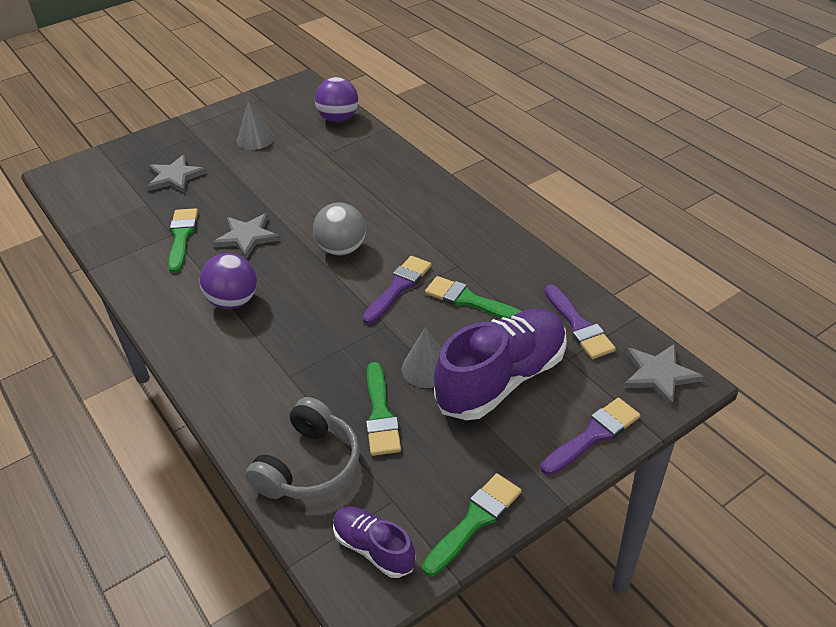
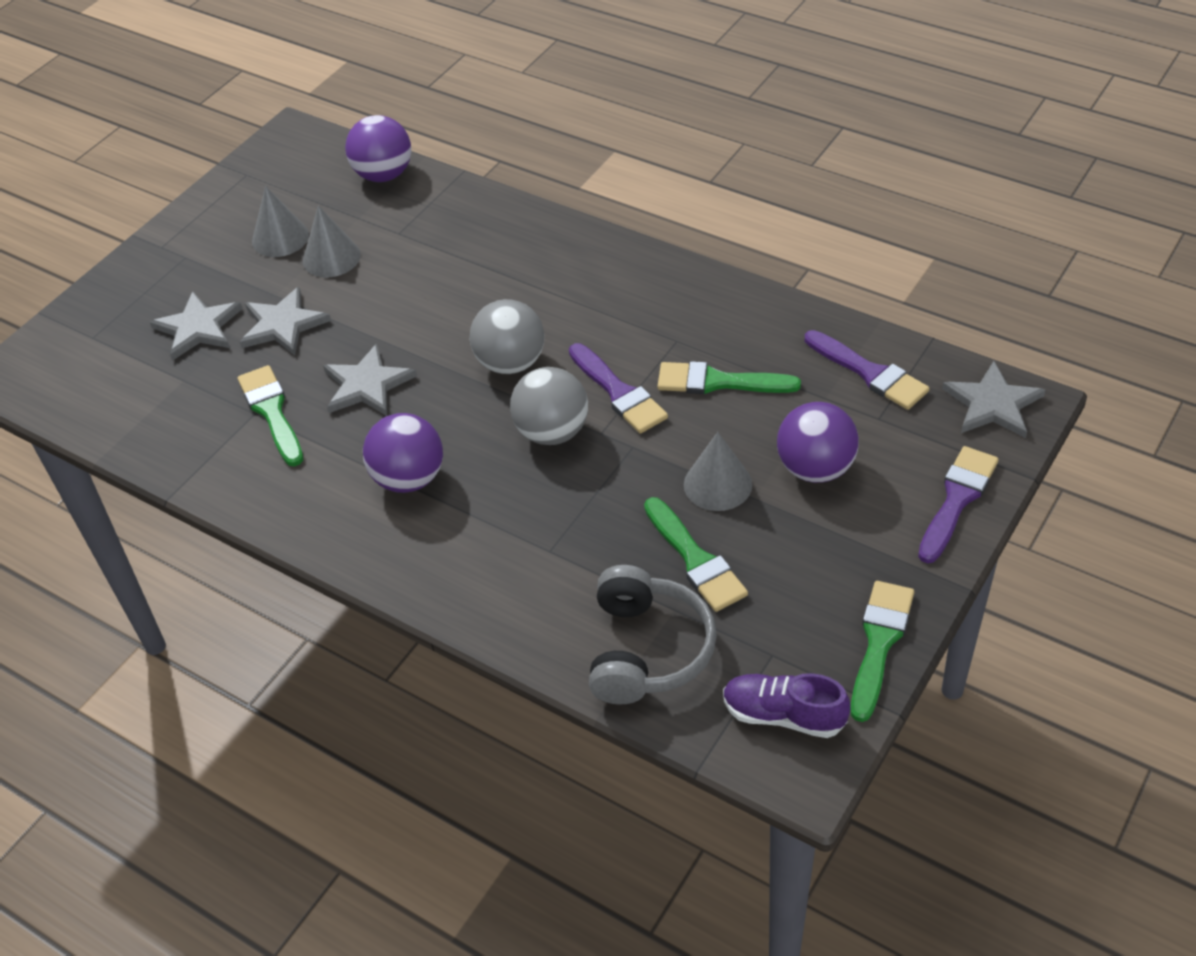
camera: 20 degrees left, 5 degrees up
(223, 188) = (283, 325): none -> grey star
(276, 157) = (331, 257): none -> grey cone
(340, 300) = (552, 432): none -> grey ball
(398, 287) = (618, 392): purple brush -> purple brush turned 135 degrees clockwise
(501, 379) = (815, 468): purple shoe -> purple ball

